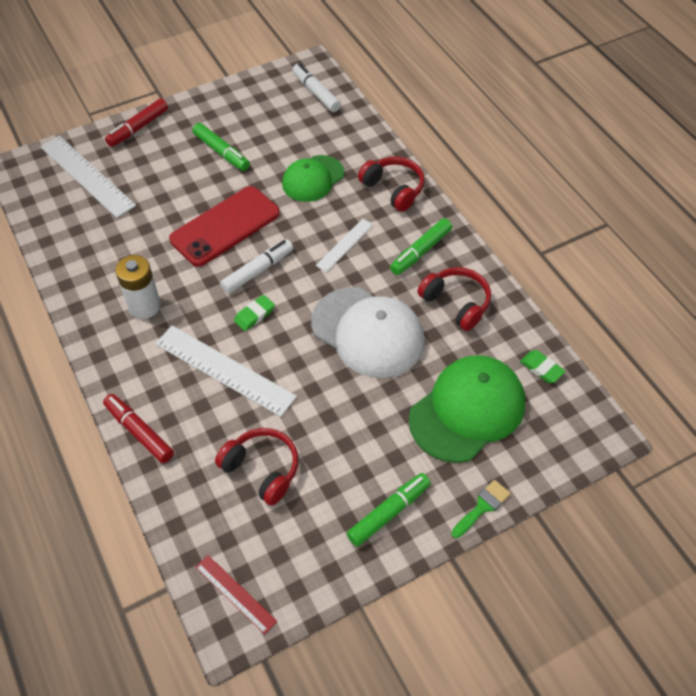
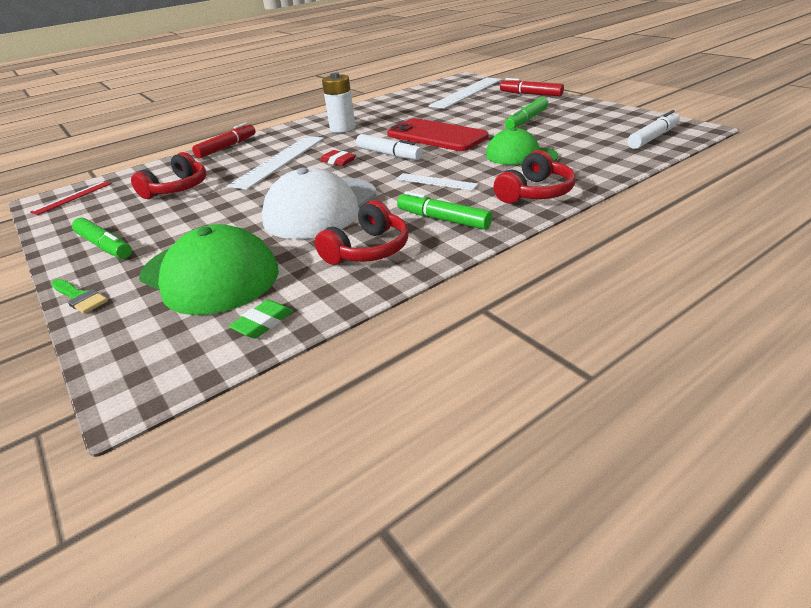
camera: 85 degrees right, 20 degrees down
(254, 315) = (338, 161): green eraser -> red eraser

